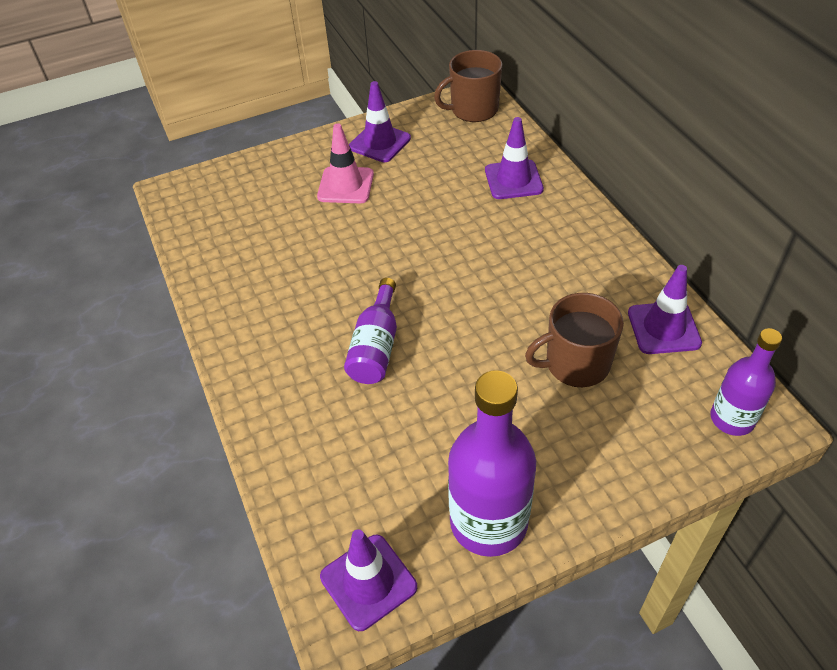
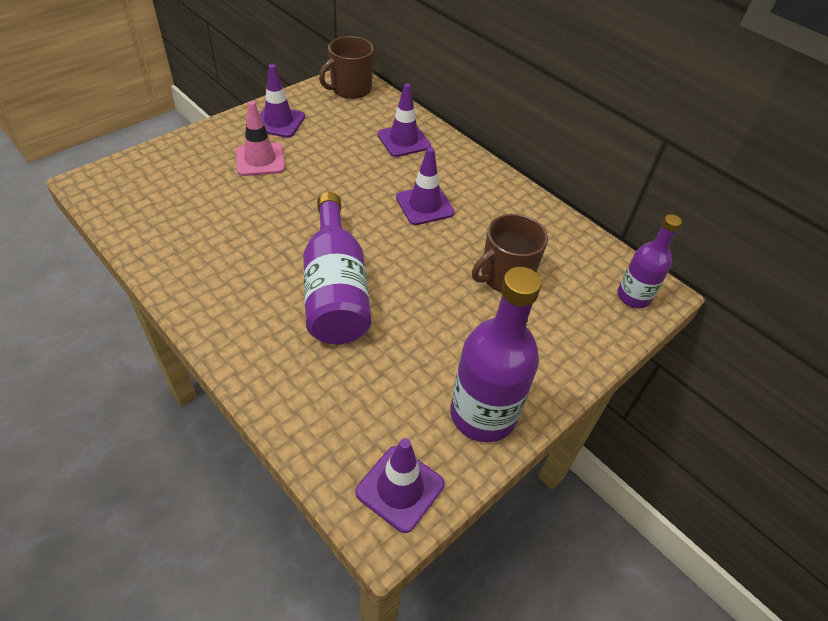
camera: 25 degrees left, 0 degrees up
(376, 346) = (335, 289): purple bottle -> purple bottle, size x1.64
(663, 328) = (560, 238): purple traffic cone -> purple traffic cone (424, 205)

